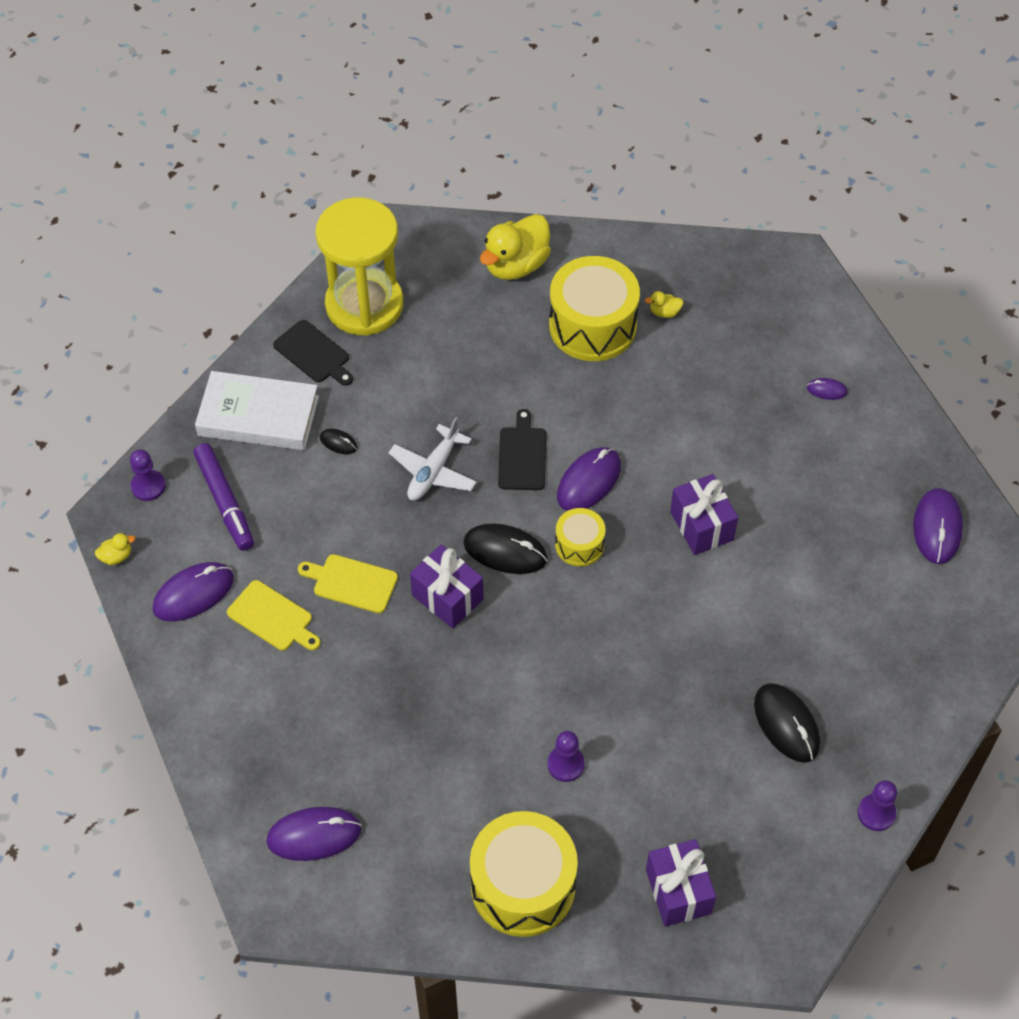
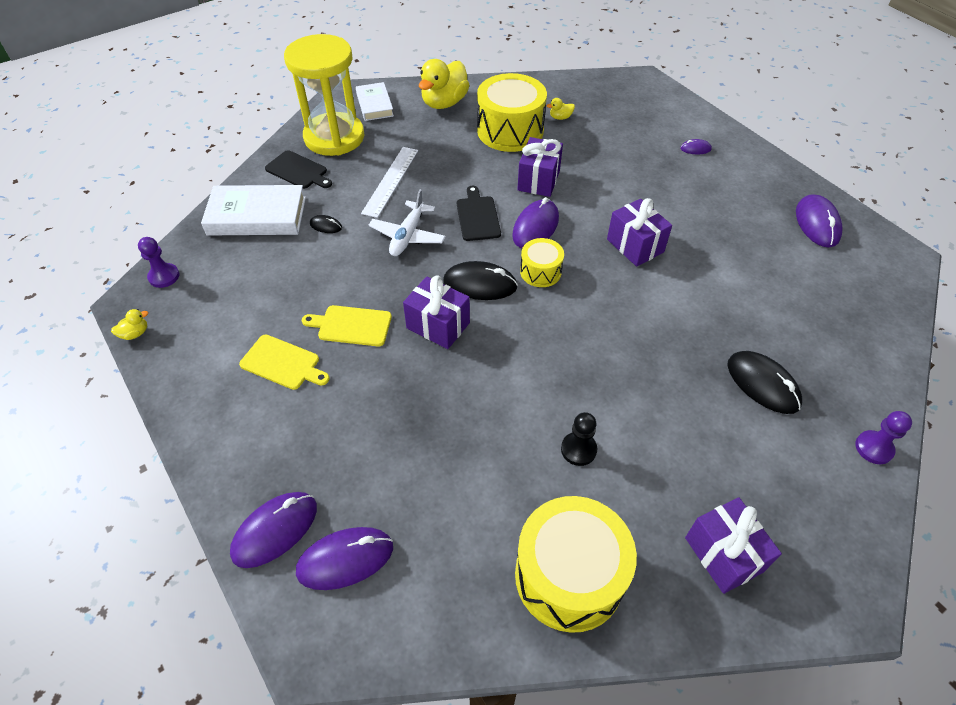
camera: 10 degrees left, 5 degrees down
(193, 594) = (208, 354): purple mouse -> purple mouse (275, 530)
(225, 502) = (232, 279): purple marker -> none
(423, 256) = (374, 105): none -> white book
(425, 386) = (390, 181): none -> white ruler
(565, 764) = (578, 449): purple pawn -> black pawn
(610, 411) = (538, 180): none -> purple gift

